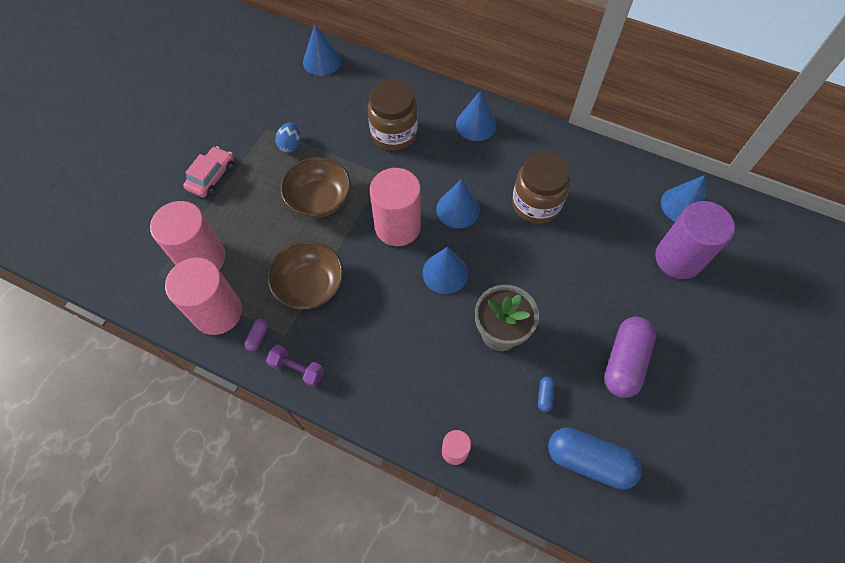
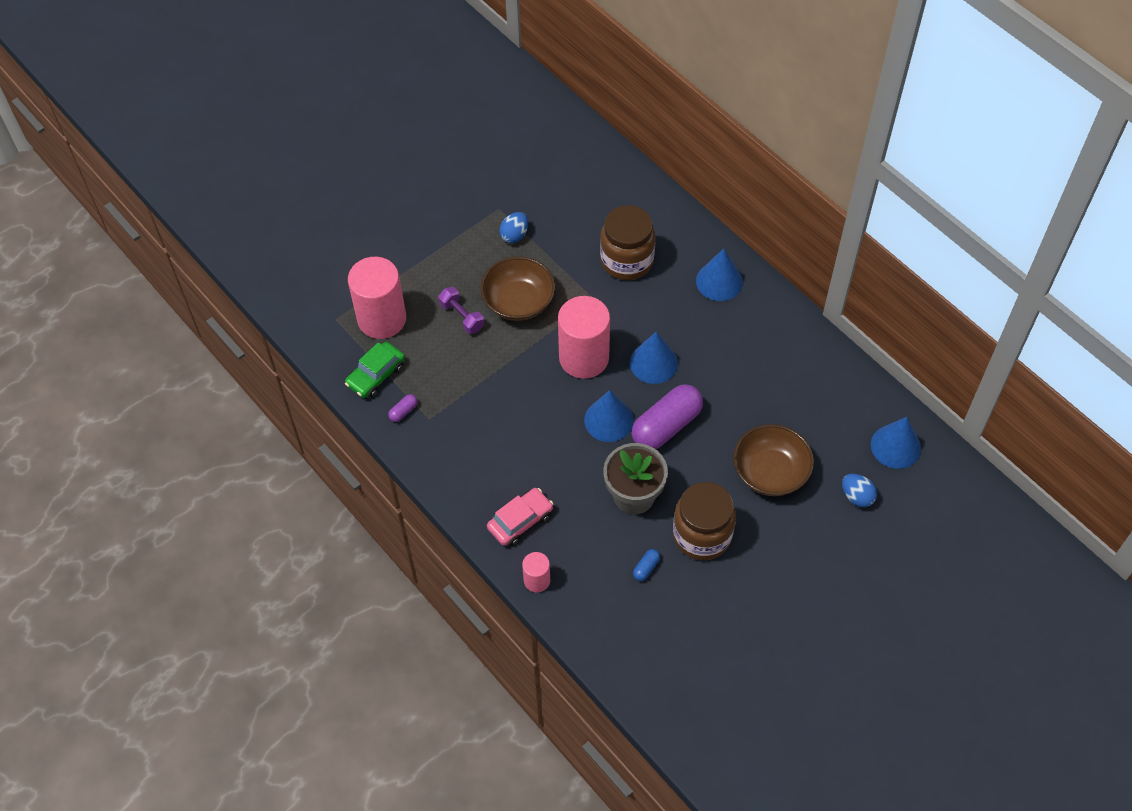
camera: 25 degrees right, 5 degrees down
(212, 177) = (423, 241): pink car -> pink car (520, 521)
(217, 312) = (376, 375): pink cylinder -> green car
(297, 369) = (427, 454): purple dumbbell -> purple dumbbell (462, 316)
(310, 285) = (472, 382): brown bowl -> brown bowl (770, 472)
(322, 61) = (588, 154): blue cone -> none
(536, 204) = (738, 387): brown jar -> brown jar (702, 535)
(589, 460) = (657, 638): blue capsule -> none
(624, 362) = (741, 569): purple capsule -> purple capsule (666, 426)
(678, 258) = (857, 496): purple cylinder -> blue egg

